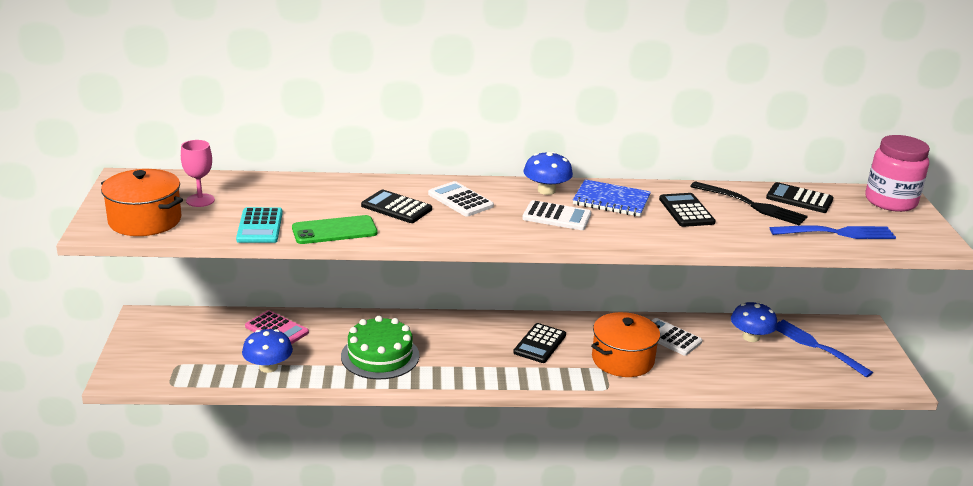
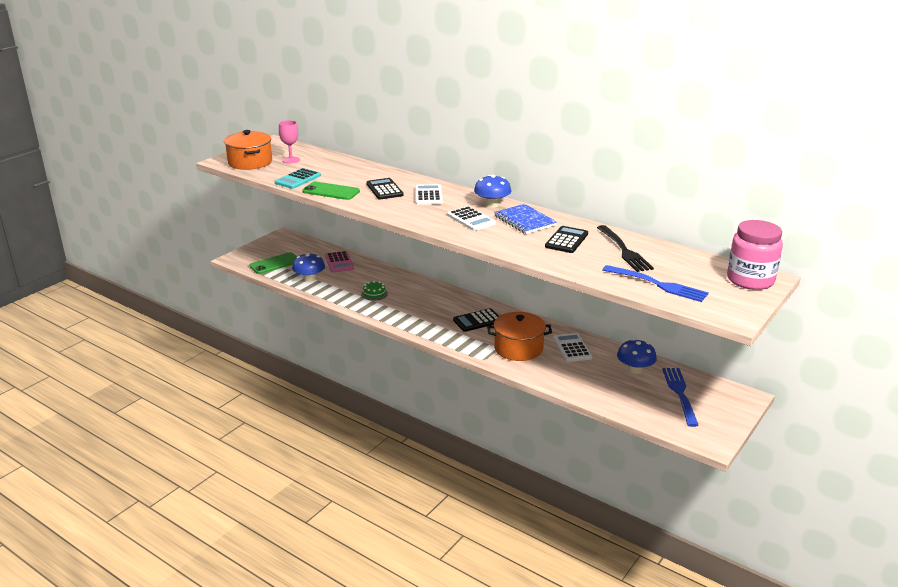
camera: 40 degrees right, 0 degrees up
(189, 363) = (275, 263): none -> green phone
(380, 356) = (374, 294): green cake -> green cake, size x0.49
(799, 199) = (671, 257): black calculator -> none

